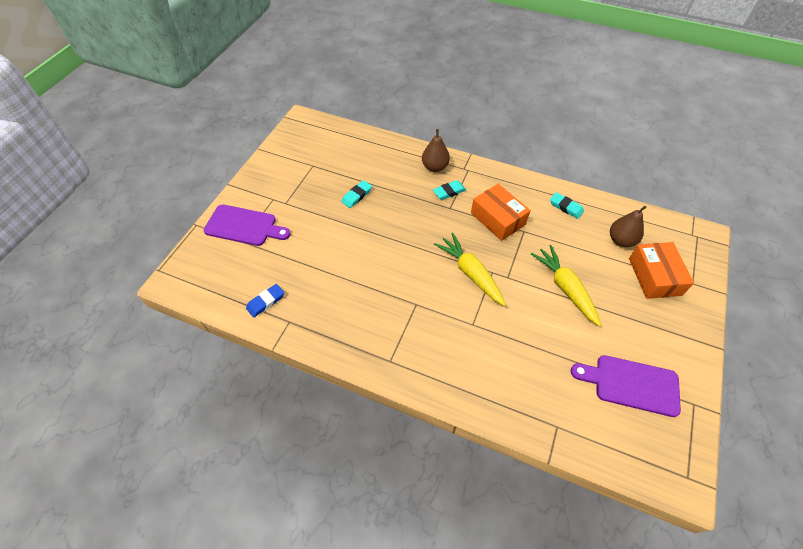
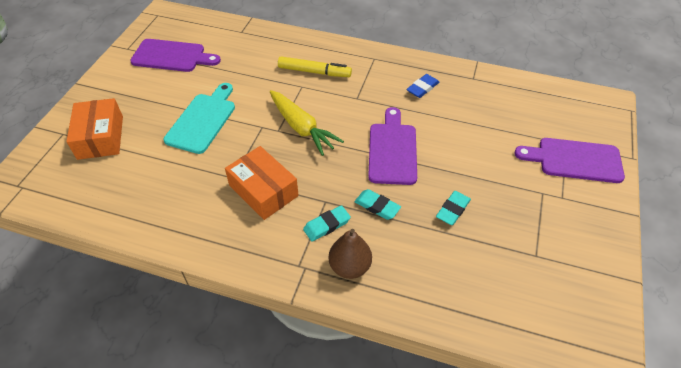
camera: 175 degrees right, 5 degrees down
(266, 302) = (503, 91): blue eraser -> blue eraser (422, 88)
(391, 245) = (392, 150): none -> purple cutting board
(459, 344) = (314, 72): none -> yellow marker
(565, 288) = (203, 120): yellow carrot -> turquoise cutting board
(566, 207) = (168, 213): turquoise eraser -> turquoise eraser (377, 206)
(621, 240) = (116, 174): brown pear -> none

